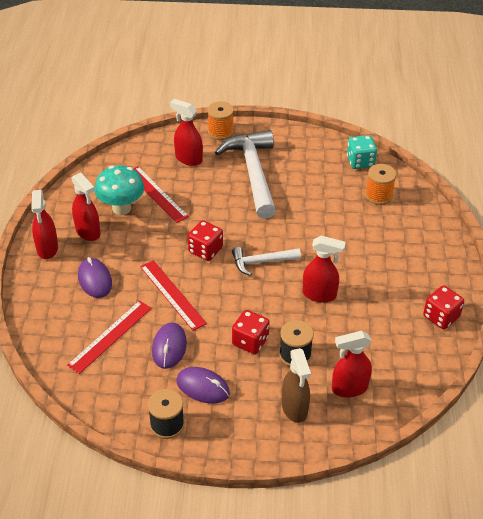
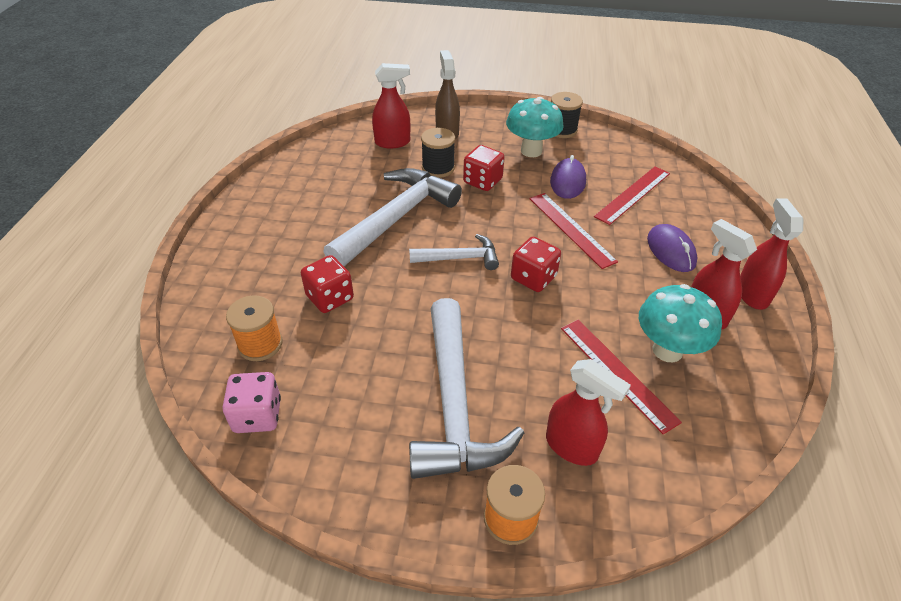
camera: 175 degrees left, 0 degrees up
(203, 387) = (531, 151): purple mouse -> turquoise mushroom
(319, 294) = (396, 218): red spray bottle -> white hammer
(360, 162) = (257, 415): turquoise dice -> pink dice
(441, 317) = (270, 189): red dice -> red dice (330, 298)

